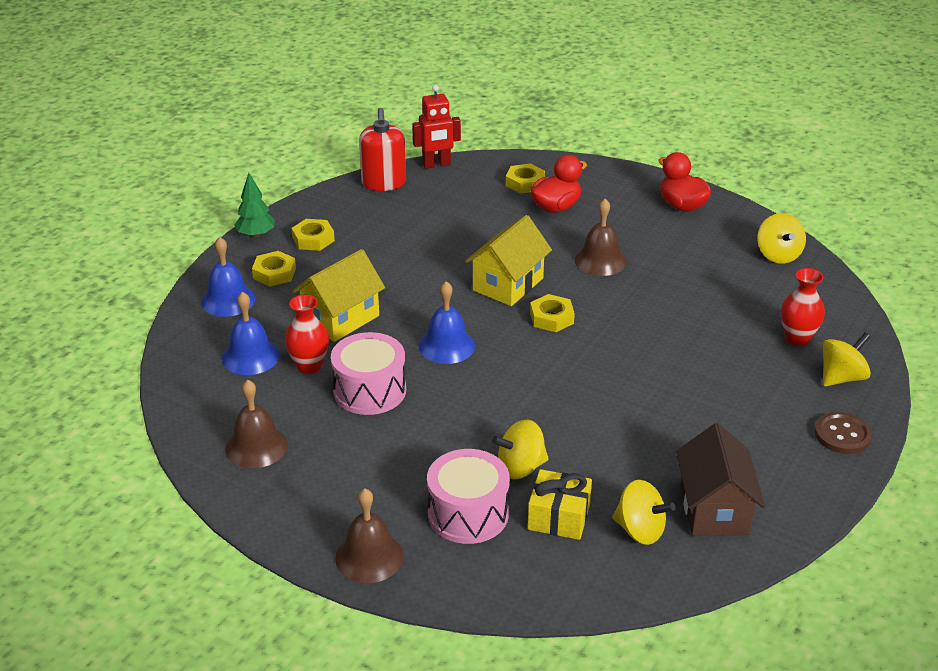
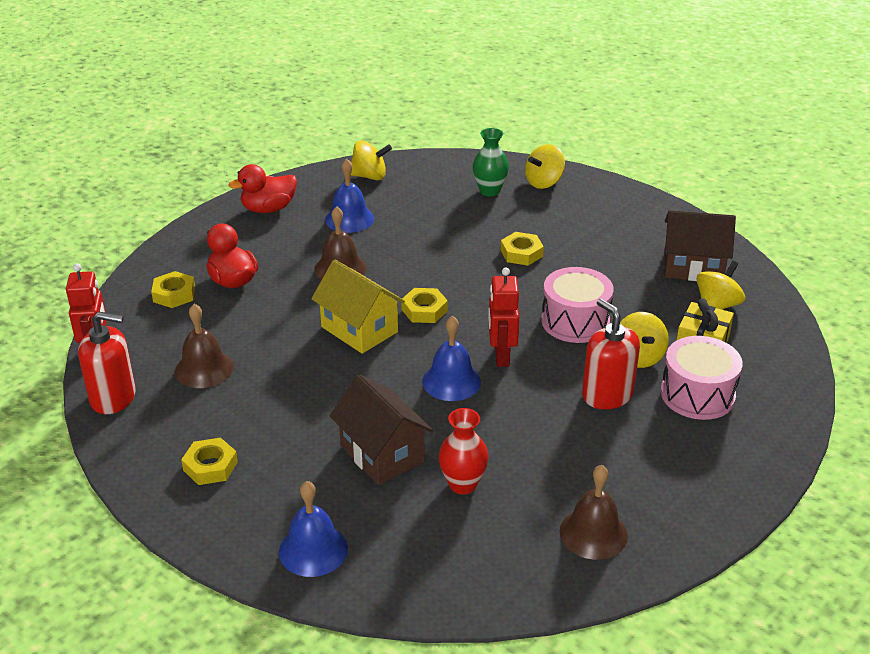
camera: 80 degrees left, 0 degrees up
(250, 356) = (434, 532): blue bell -> blue bell (349, 219)
(256, 235) = (175, 518): green tree -> none
(274, 273) = (271, 505): yellow nut -> yellow nut (521, 253)
(341, 319) = (382, 454): yellow house -> brown house
(369, 390) = (514, 441): pink drum -> pink drum (575, 321)
(369, 557) = (754, 461): brown bell -> brown bell (204, 369)
(451, 447) = (607, 395): none -> red soap dispenser
(493, 373) = (501, 356): none -> red robot
(797, 338) = (489, 191): red vase -> green vase
(841, 378) = (544, 182): yellow spinning top -> yellow spinning top turned 105 degrees counterclockwise
(842, 435) = (612, 196): brown button -> none

